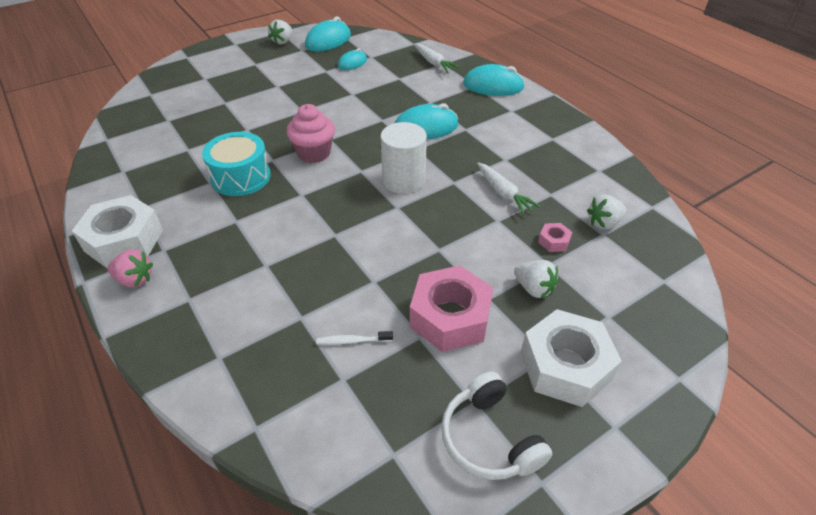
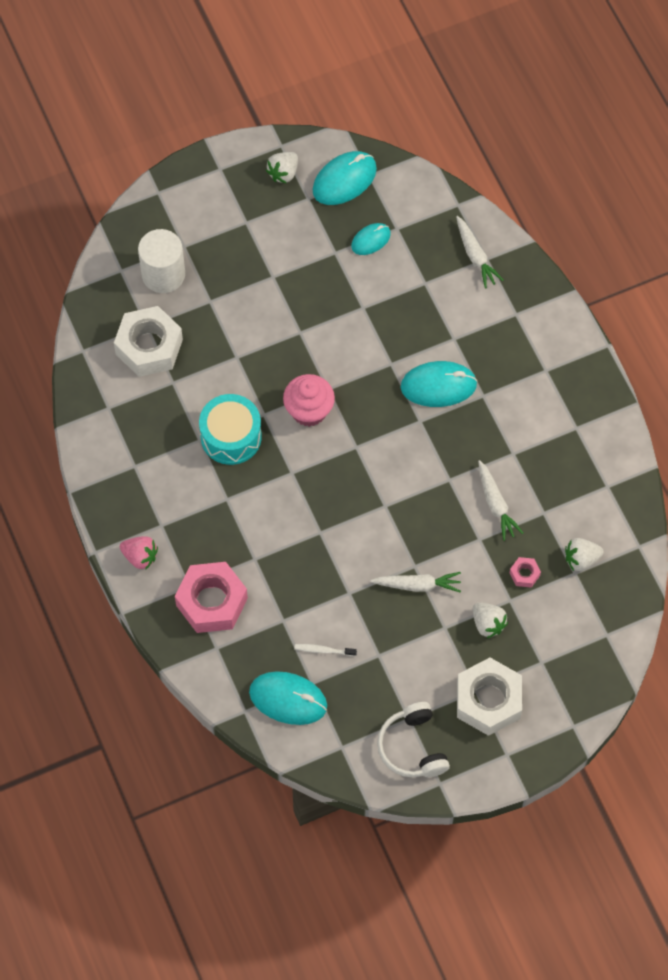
camera: 10 degrees right, 20 degrees up
(124, 240) = (124, 508): white nut -> white nut (149, 347)
(403, 180) = (398, 468): white cylinder -> white cylinder (163, 274)
(447, 264) = (418, 585): none -> white carrot
(450, 317) = (408, 641): pink nut -> pink nut (212, 602)
(493, 86) = (538, 318): turquoise mouse -> turquoise mouse (288, 699)

